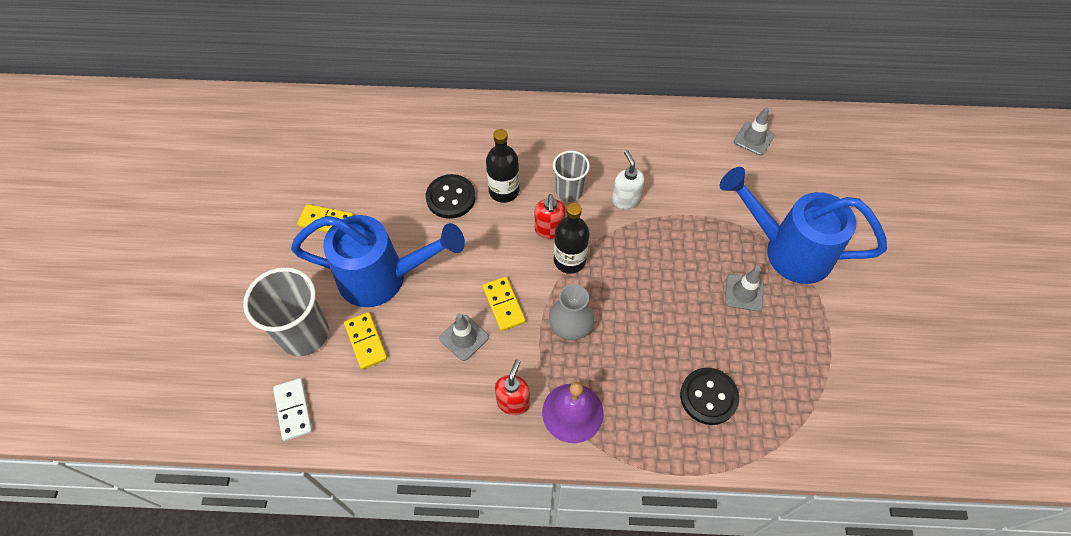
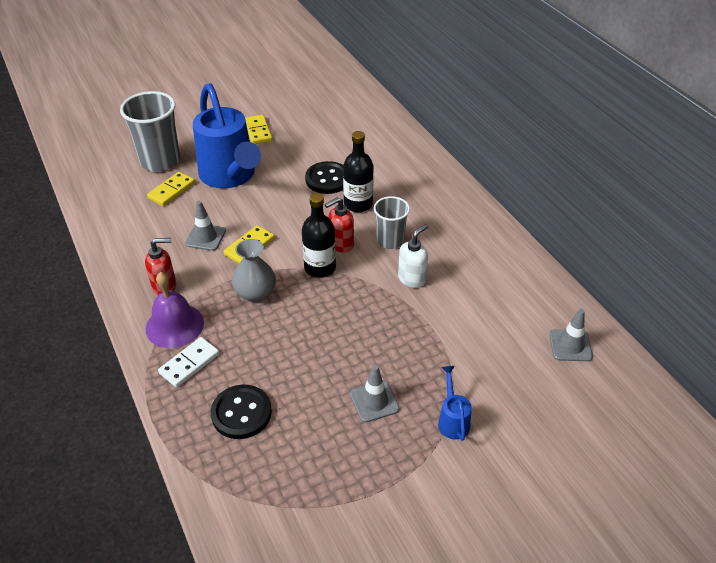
camera: 60 degrees right, 15 degrees down
(293, 410) = (99, 181): white domino -> white domino (189, 363)
(786, 250) = (452, 420): blue watering can -> blue watering can, size x0.41

